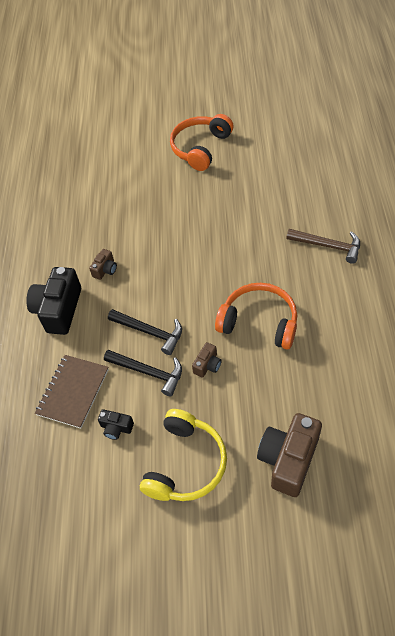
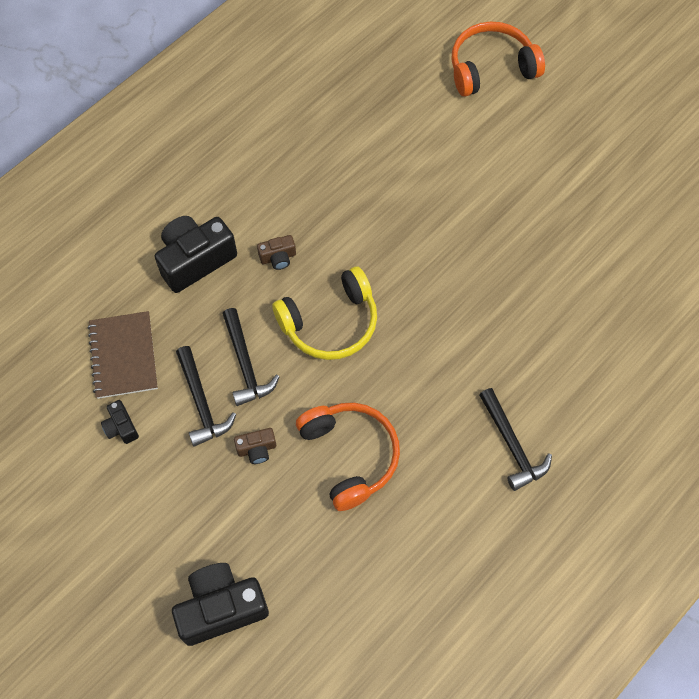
camera: 40 degrees right, 10 degrees up
(73, 392) = (123, 356): brown notebook -> brown notebook turned 75 degrees counterclockwise
(186, 464) = (138, 519): yellow headphones -> yellow headphones (330, 323)
(200, 148) = (523, 202): orange headphones -> orange headphones (491, 68)
(288, 459) = (221, 607): brown camera -> black camera
(328, 246) = (512, 445): brown hammer -> black hammer

